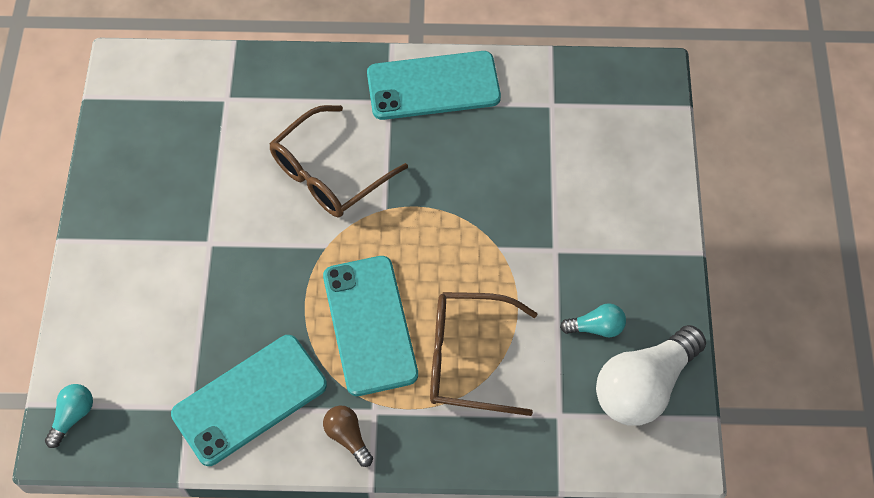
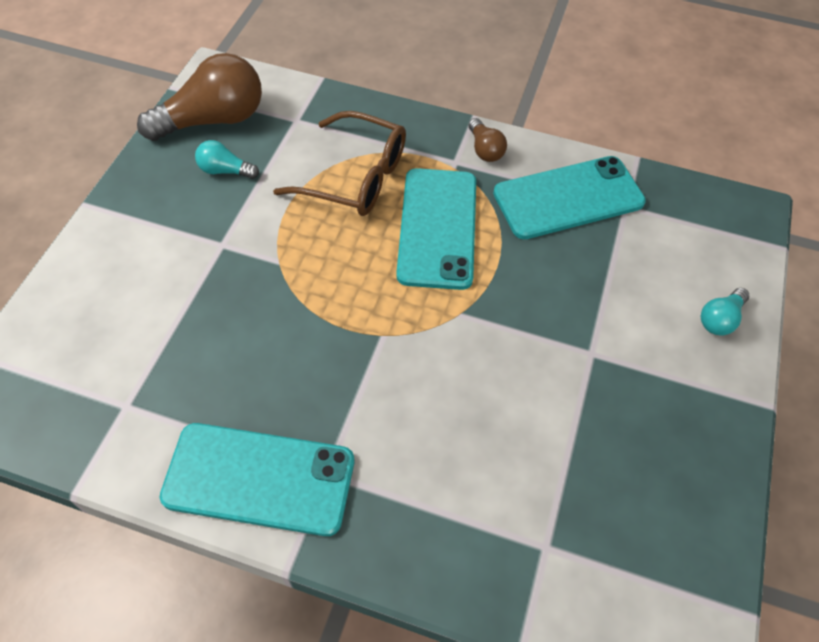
camera: 165 degrees left, 5 degrees down
(73, 416) = (740, 227): turquoise light bulb -> turquoise light bulb (720, 319)
(329, 173) = (434, 396): brown glasses -> none
(644, 386) = (213, 120): white light bulb -> brown light bulb

